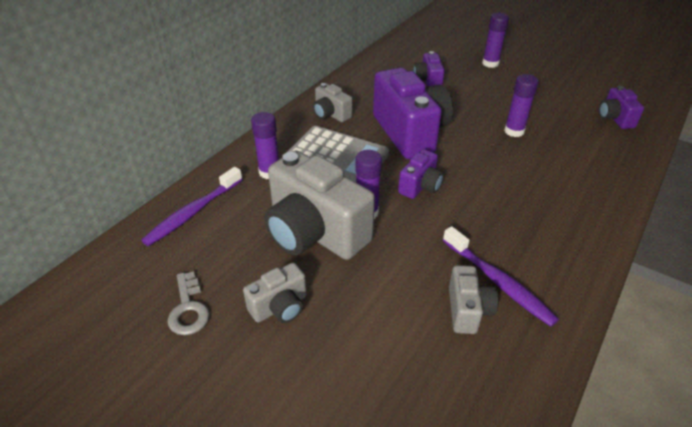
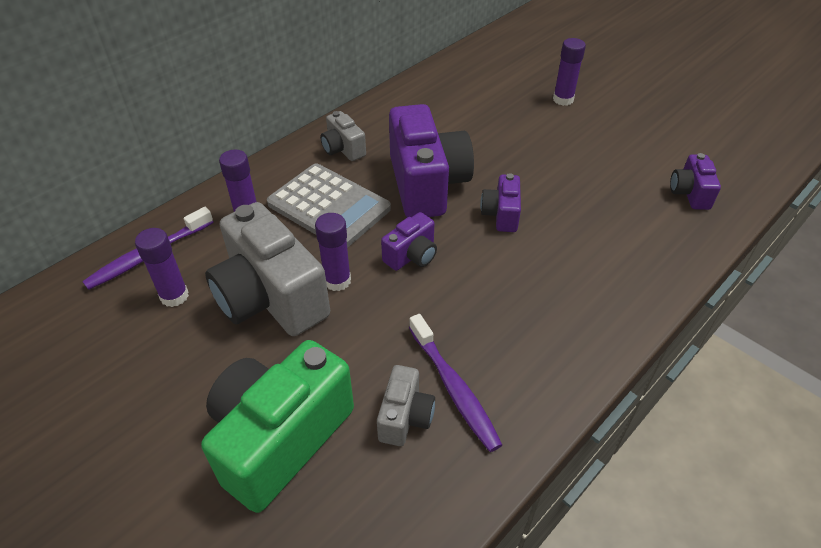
camera: 10 degrees right, 5 degrees up
(188, 309) = (107, 368): grey key -> none
(280, 307) = (202, 381): grey camera -> none
(368, 343) = (280, 438): none -> green camera
(428, 81) = (475, 116): purple camera -> purple camera (501, 214)
(514, 131) = (553, 196): purple glue stick -> purple glue stick (174, 296)

